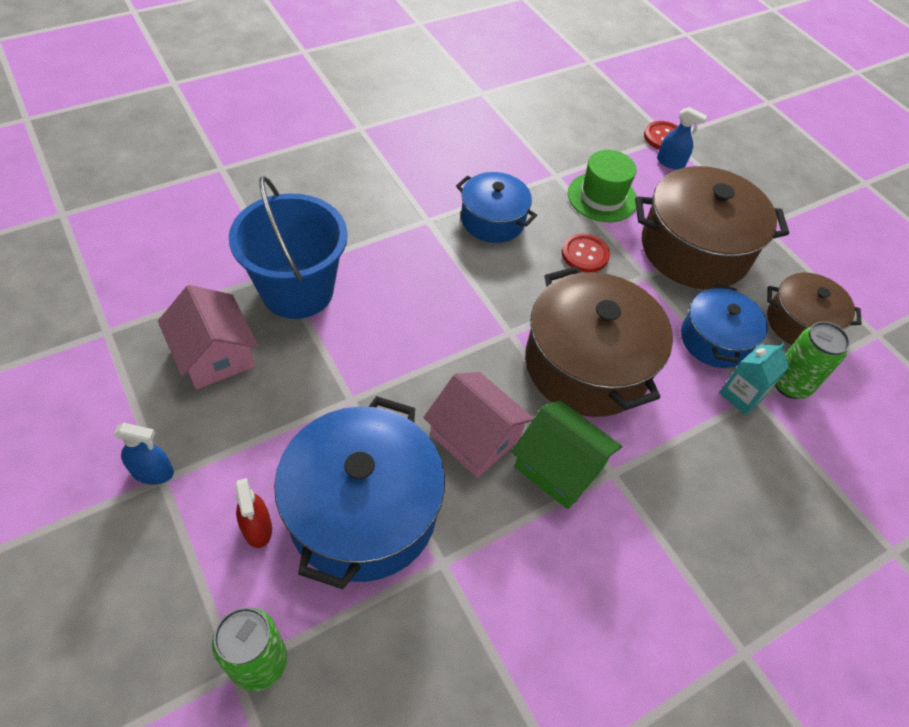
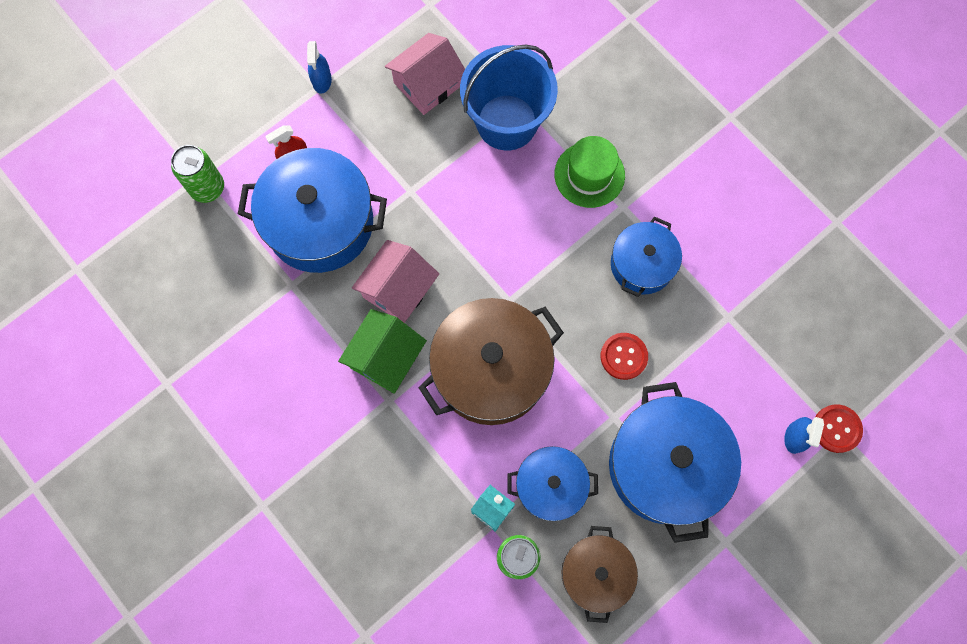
camera: 85 degrees right, 20 degrees up
(602, 197) = (711, 366): green hat -> green hat (589, 175)
(694, 249) = (665, 466): brown pot -> blue pot

